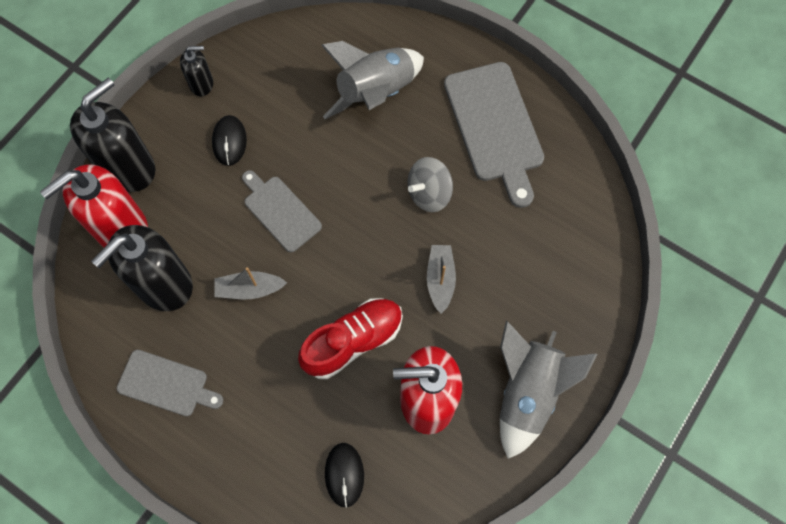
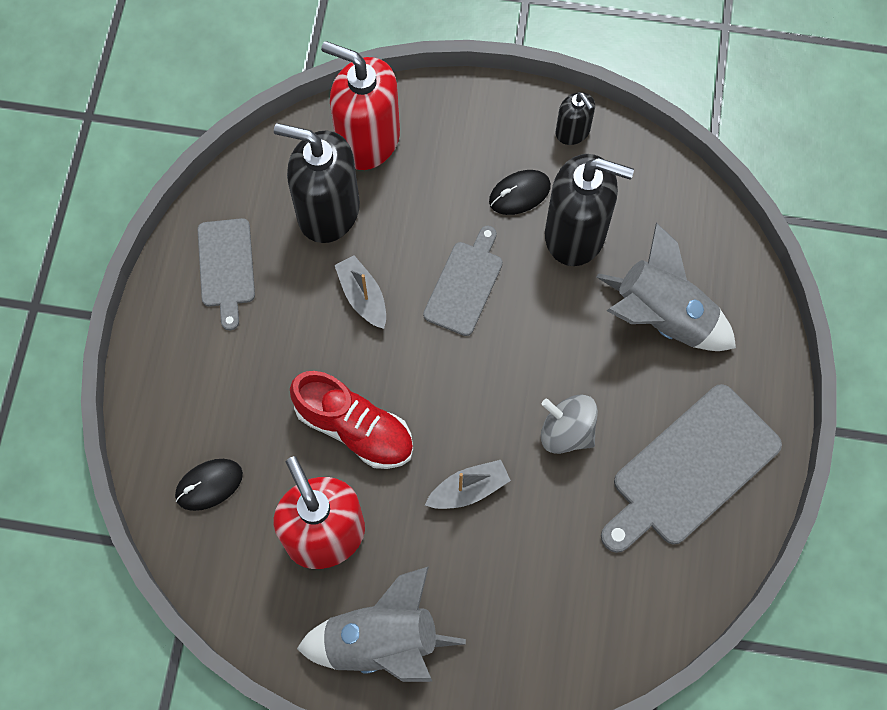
camera: 65 degrees right, 0 degrees up
(128, 168) = (438, 112): black soap dispenser -> black soap dispenser (575, 234)

